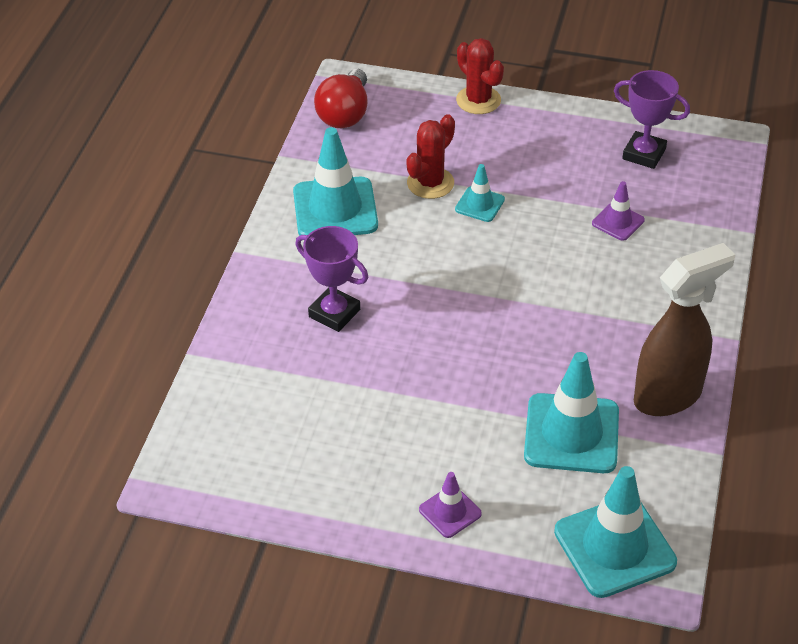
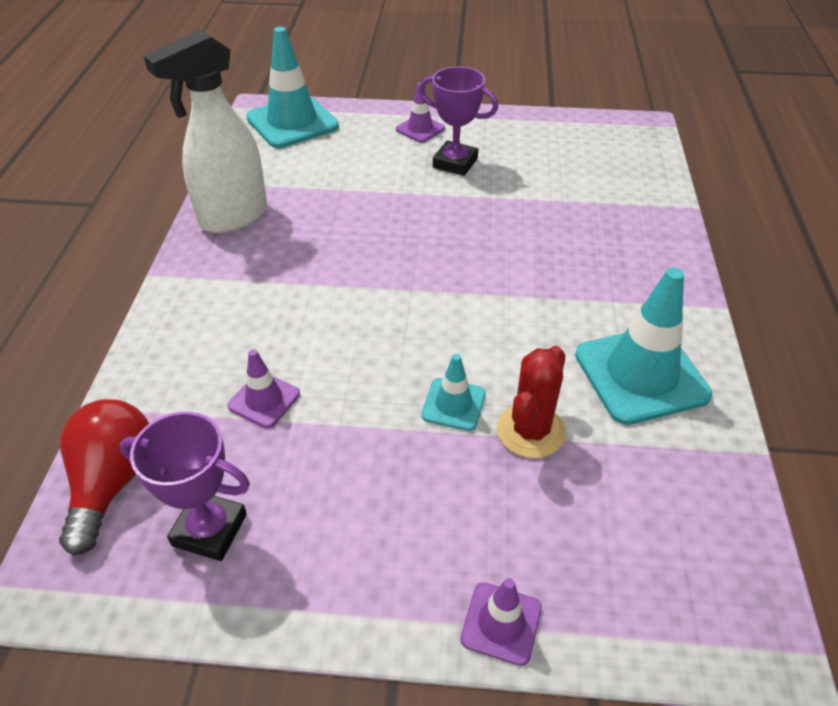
camera: 170 degrees right, 0 degrees up
(334, 313) = (578, 254): purple trophy -> purple trophy (455, 163)
(345, 114) = (717, 553): red light bulb -> red light bulb (113, 482)
(478, 100) = (501, 623): red cactus -> purple traffic cone
(571, 434) = (325, 182): turquoise traffic cone -> none
(668, 396) = (232, 217): brown spray bottle -> white spray bottle

